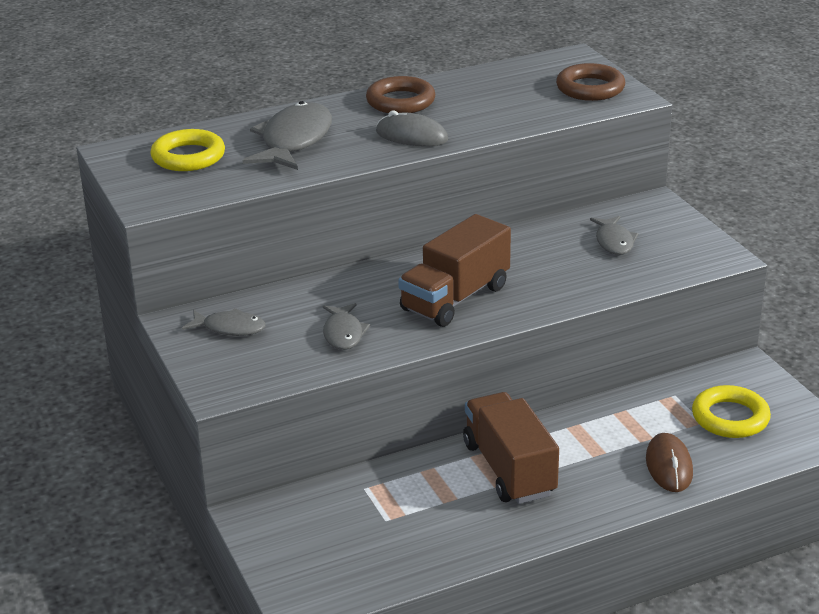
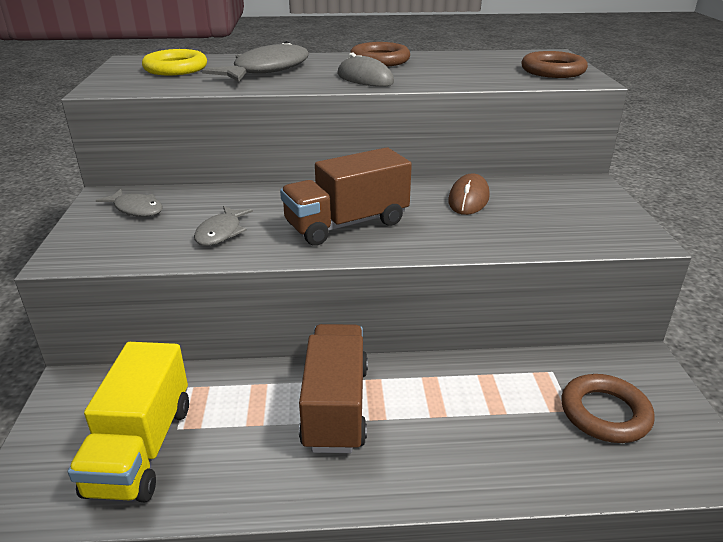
camera: 20 degrees right, 0 degrees up
(369, 541) = (141, 448): none -> yellow truck
(614, 242) = (532, 206): grey fish -> none
(669, 466) = (508, 454): brown mouse -> brown mouse (468, 199)
(730, 418) = (605, 413): yellow ring -> brown ring

